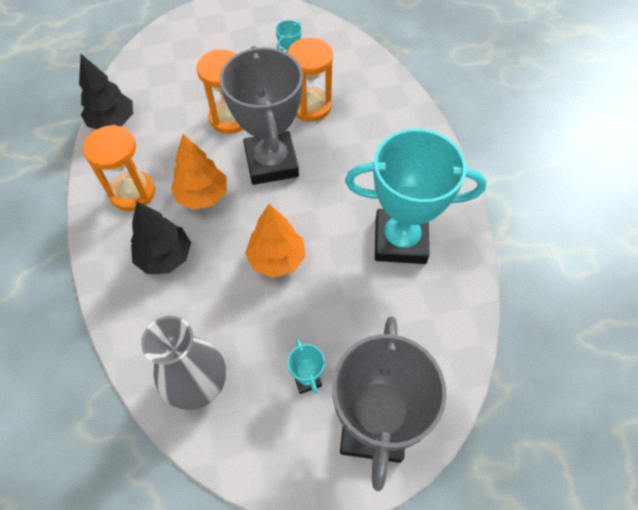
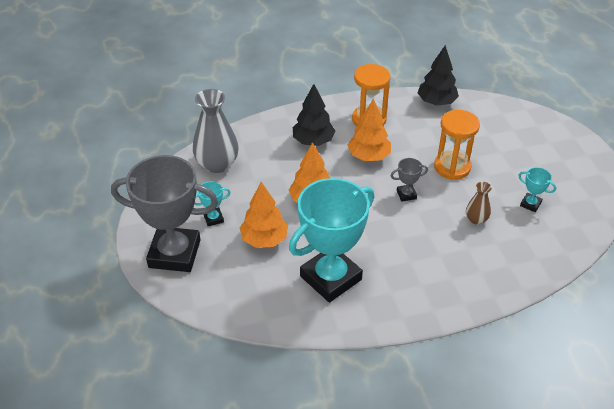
camera: 90 degrees right, 15 degrees down
(271, 162) = (406, 194): grey trophy -> grey trophy, size x0.40
(311, 106) = (476, 219): orange hourglass -> brown vase
(343, 313) = (264, 239): none -> orange tree
(400, 240) = (330, 278): turquoise trophy -> turquoise trophy turned 45 degrees clockwise

